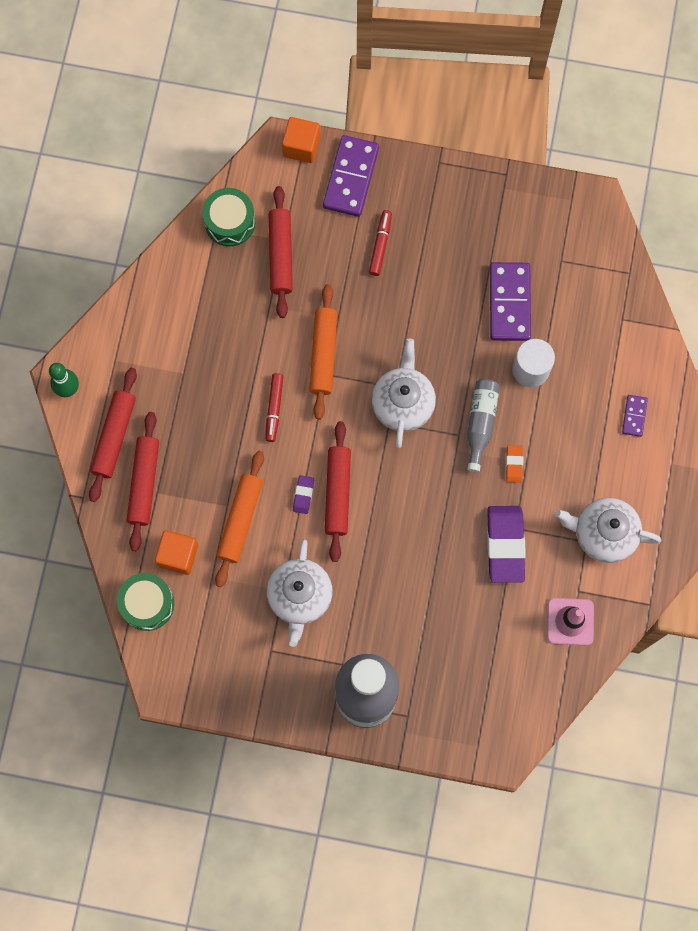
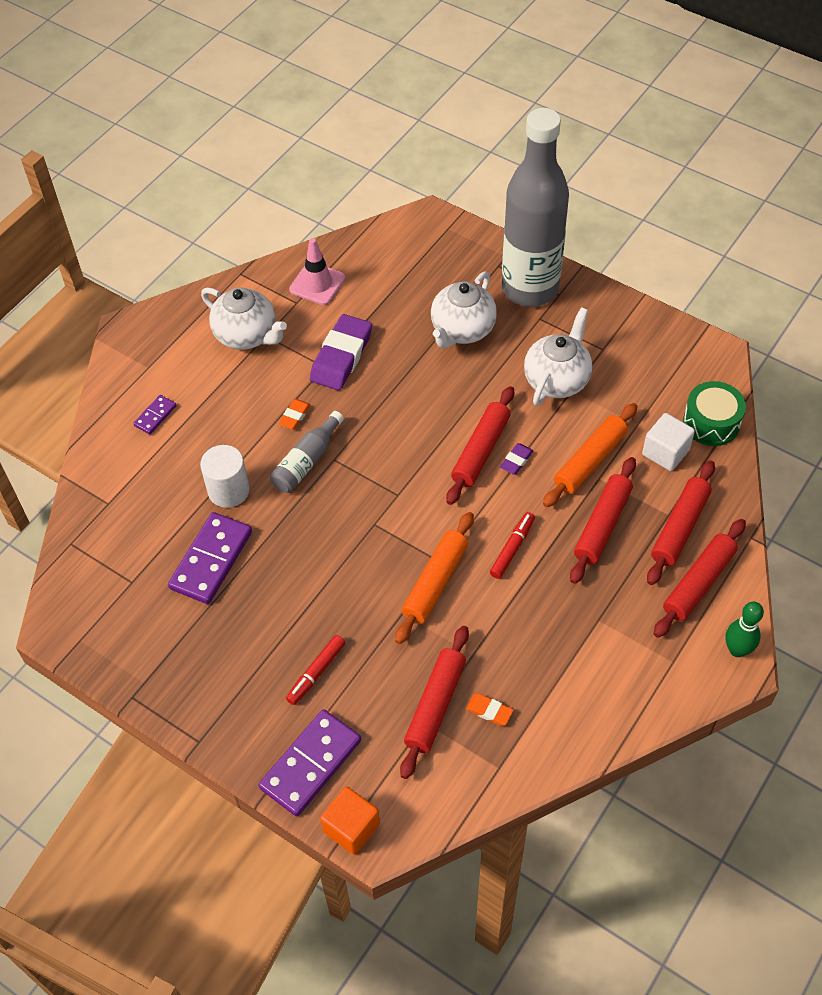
camera: 155 degrees left, 20 degrees down
(178, 555) = (665, 452): orange cube -> white cube
(209, 460) = (602, 525): none -> red rolling pin
(230, 222) = (479, 767): green drum -> none
(239, 266) = (489, 711): none -> orange eraser
(402, 403) = (375, 506): white teapot -> white teapot (462, 330)

